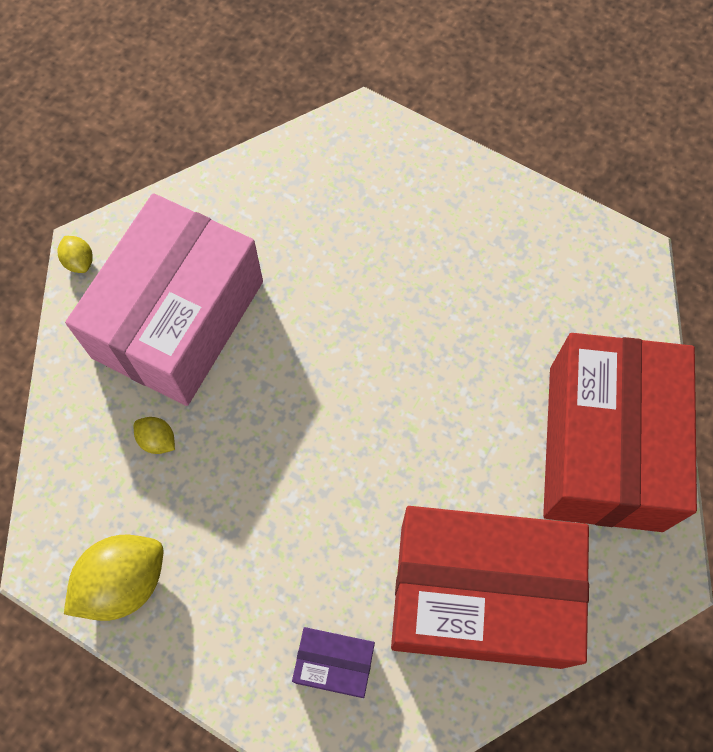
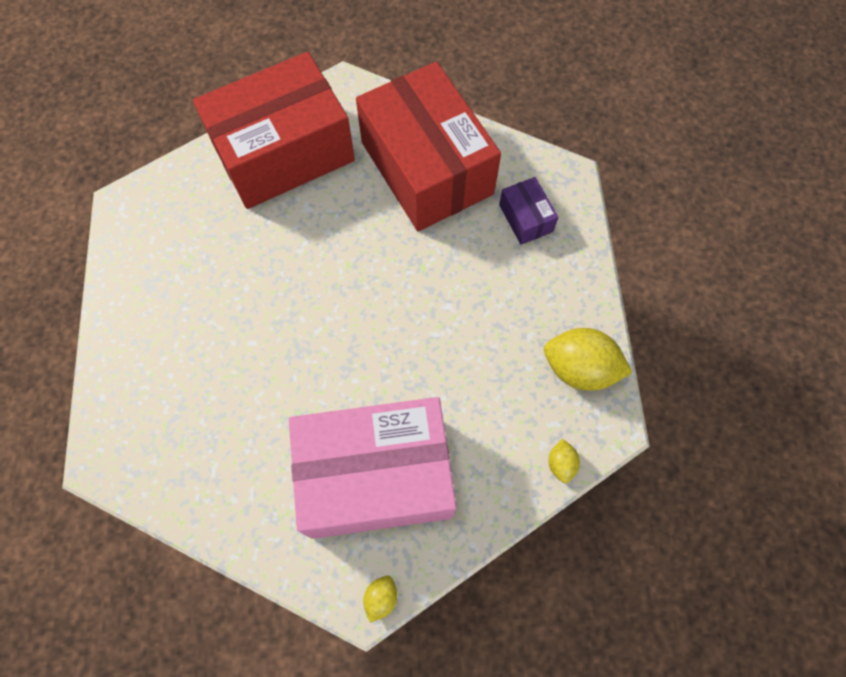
camera: 125 degrees left, 0 degrees up
(157, 440) = (475, 420): yellow lemon -> yellow lemon (561, 464)

